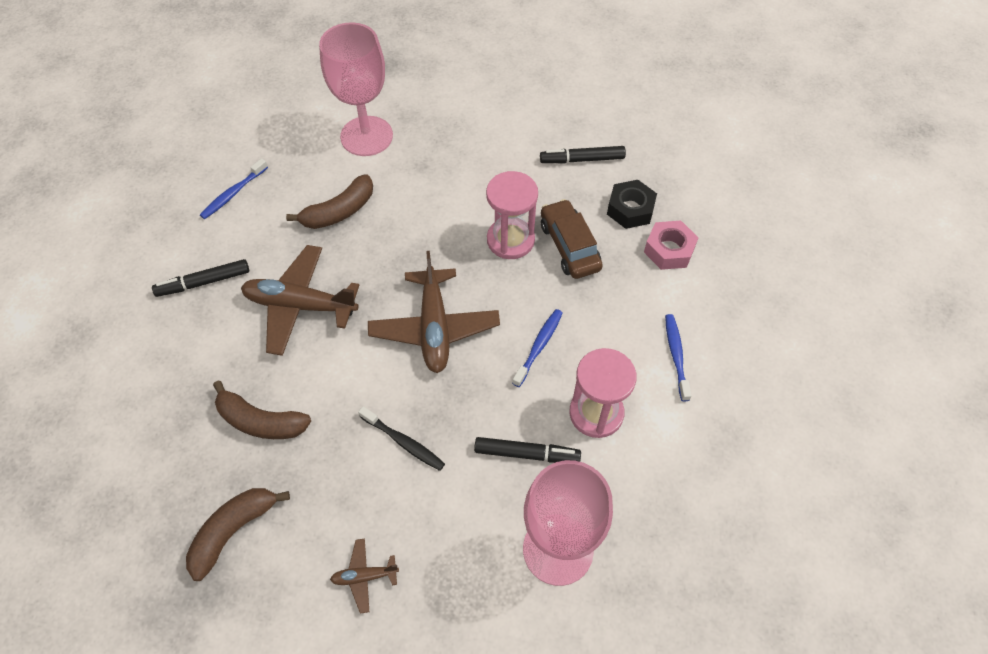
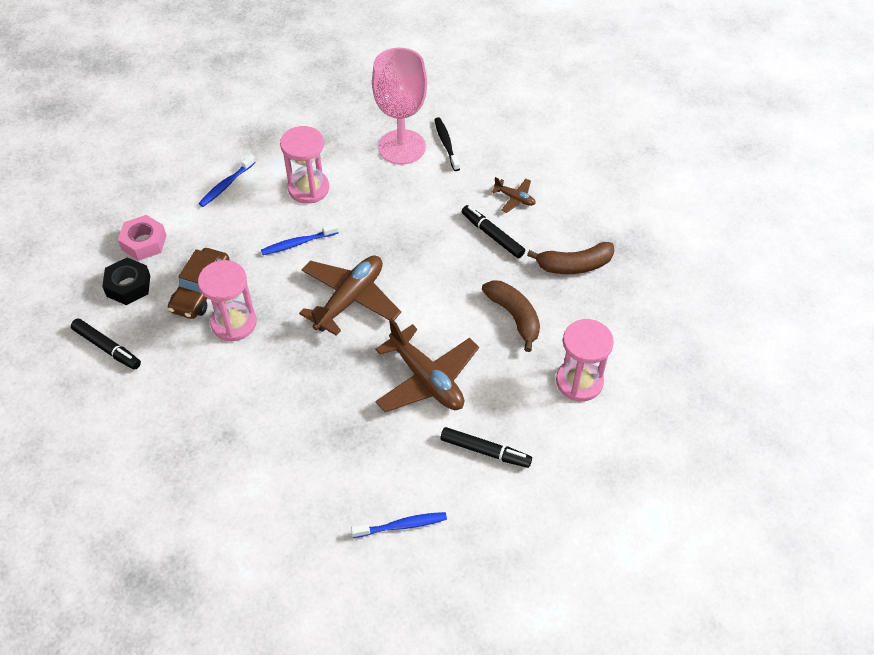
camera: 140 degrees left, 5 degrees down
(152, 398) = (579, 382): none -> pink hourglass
(339, 211) = (331, 440): brown banana -> none
(366, 136) = (240, 502): pink goblet -> none
(403, 442) = (435, 247): black toothbrush -> black toothbrush (446, 144)
(526, 454) = (370, 195): black marker -> black marker (492, 235)

